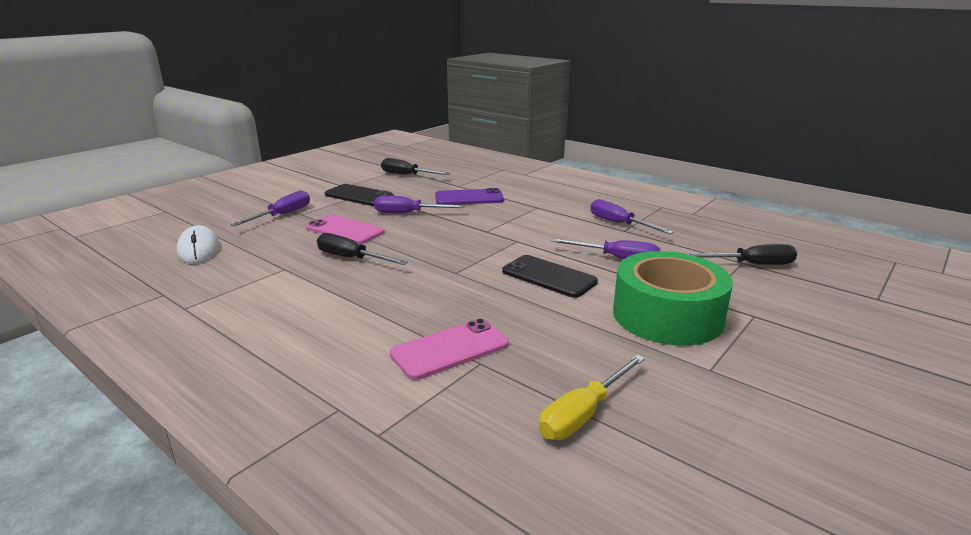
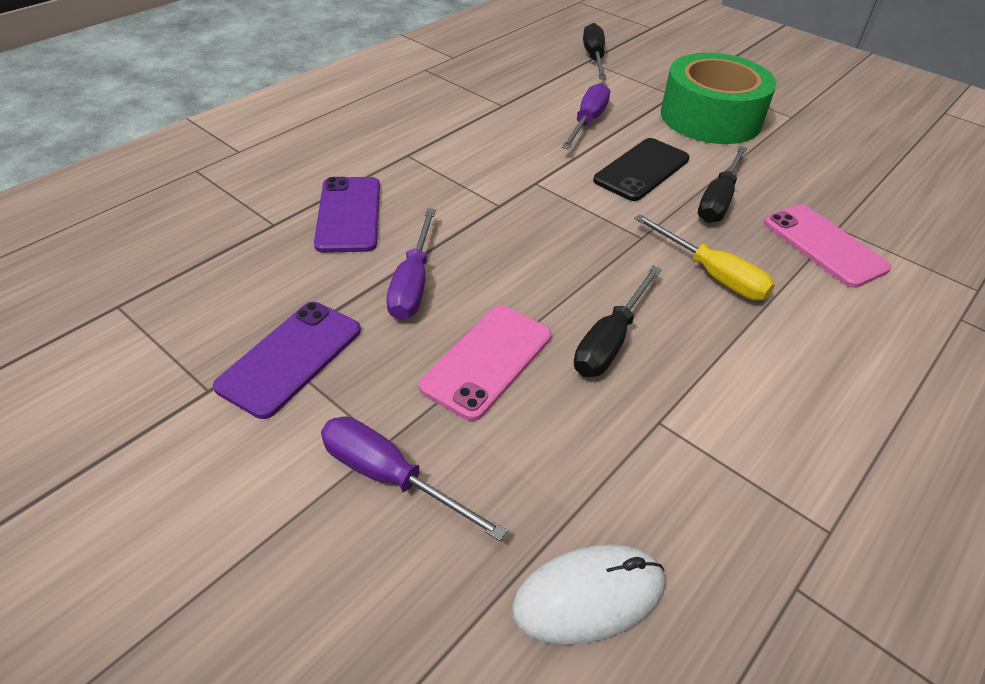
camera: 90 degrees left, 20 degrees up
(359, 196) = (290, 358): black phone -> purple phone
(407, 175) = (171, 290): black screwdriver -> black screwdriver (718, 200)
(583, 413) = (884, 180): yellow screwdriver -> yellow screwdriver (712, 275)
(619, 224) = (482, 104): purple screwdriver -> none

